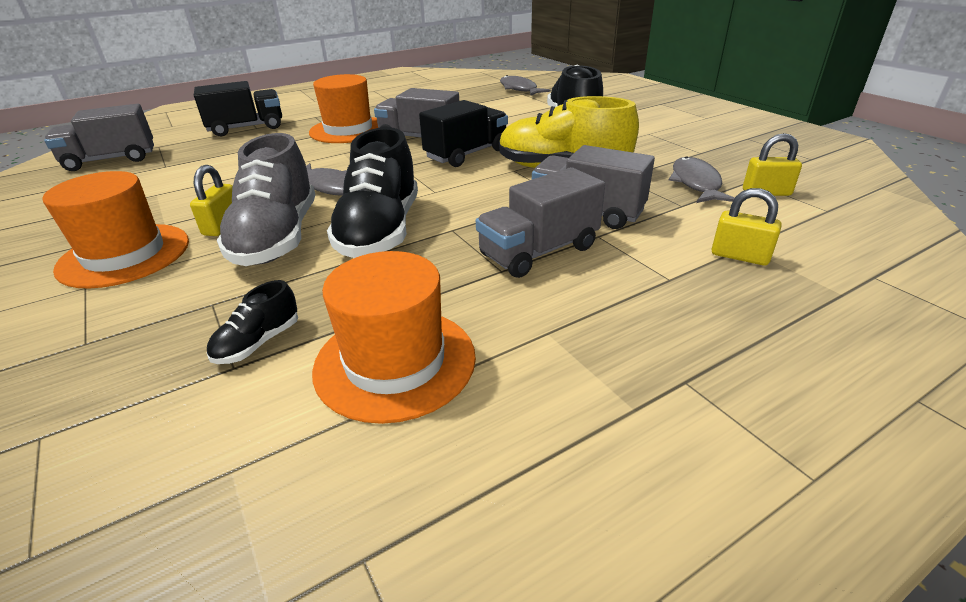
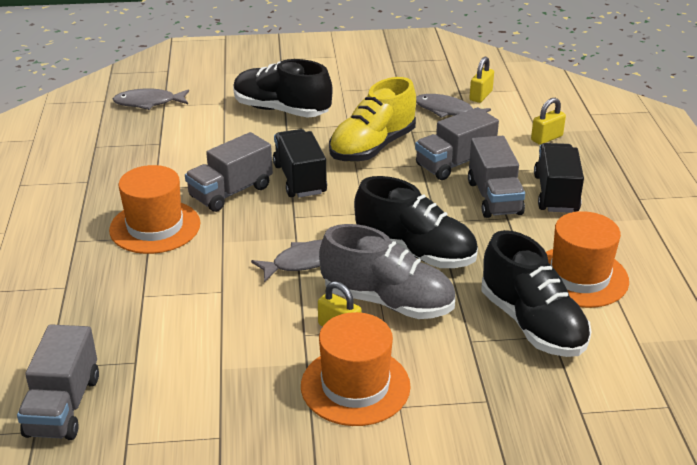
camera: 65 degrees left, 0 degrees up
(246, 128) = (59, 294): black truck -> black truck (556, 194)
(258, 343) = (532, 324): black shoe -> black shoe, size x2.19

